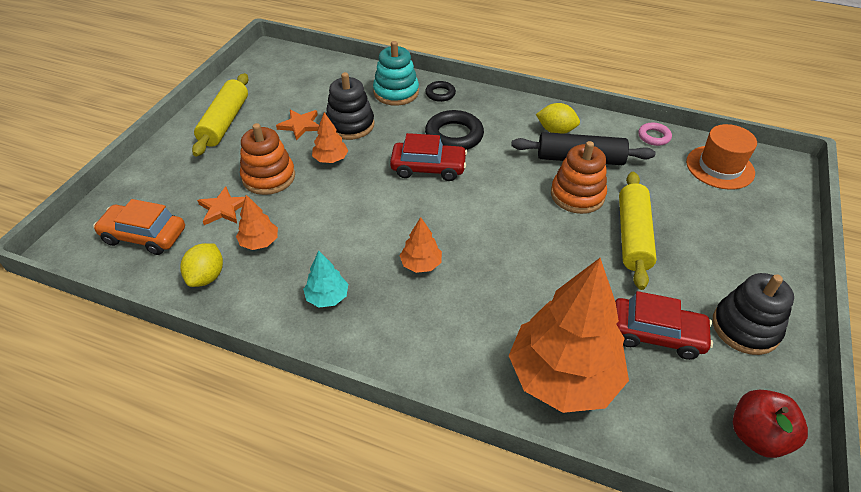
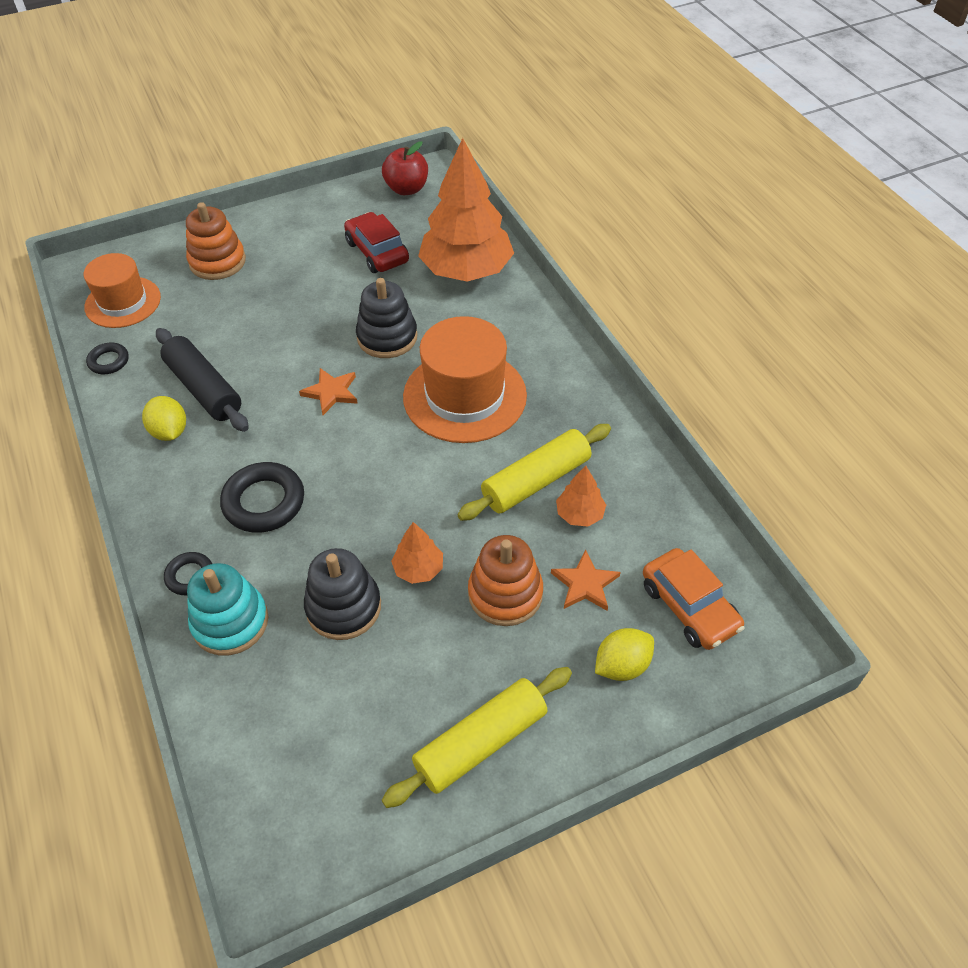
camera: 135 degrees left, 5 degrees up
(207, 277) = (653, 511): yellow lemon -> yellow lemon (622, 665)
(300, 125) = (397, 654): orange star -> orange star (331, 392)
(327, 297) = (565, 421): turquoise tree -> none
(421, 264) = (464, 396): orange tree -> orange hat
(428, 168) = (341, 482): red car -> none
(577, 195) = (264, 361): orange stacking toy -> orange stacking toy (217, 262)
(633, 236) = (284, 306): yellow rolling pin -> yellow rolling pin (536, 481)
(654, 136) = (109, 361): pink ring -> black ring
(745, 328) = (321, 221): black stacking toy -> black stacking toy (387, 337)

